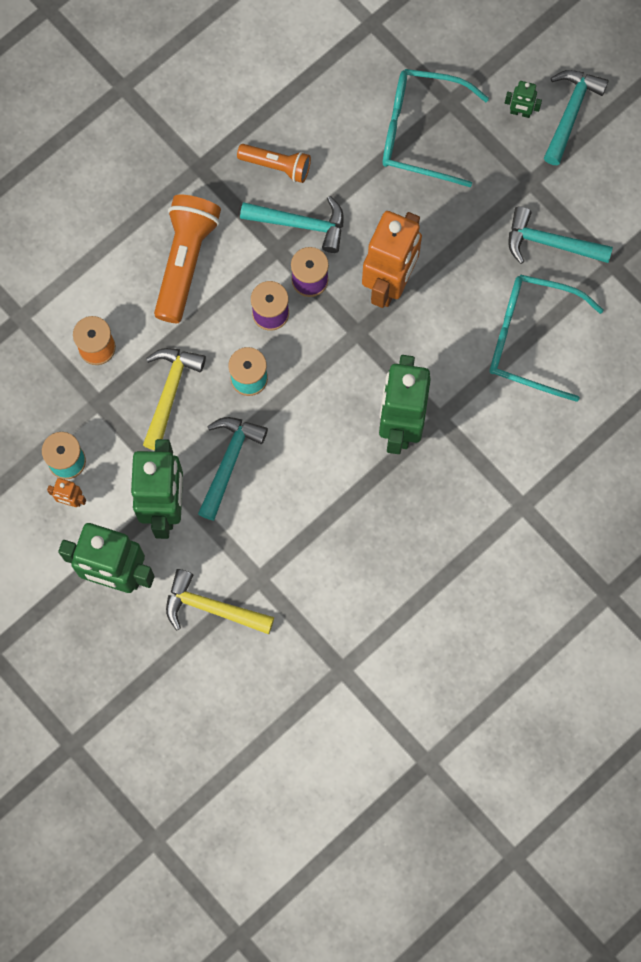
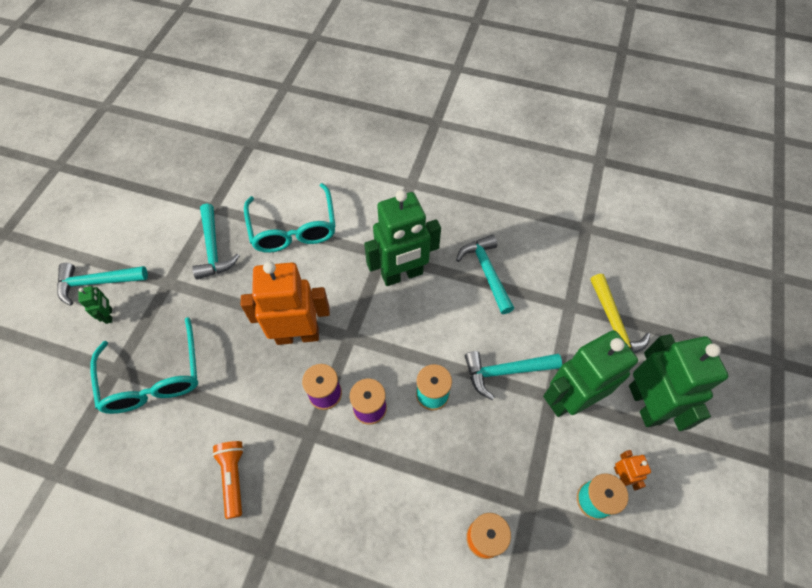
camera: 120 degrees left, 15 degrees down
(170, 392) = (482, 449): yellow hammer -> none
(185, 261) = (362, 506): orange flashlight -> none
(301, 224) = (279, 427): turquoise hammer -> turquoise hammer (486, 272)

